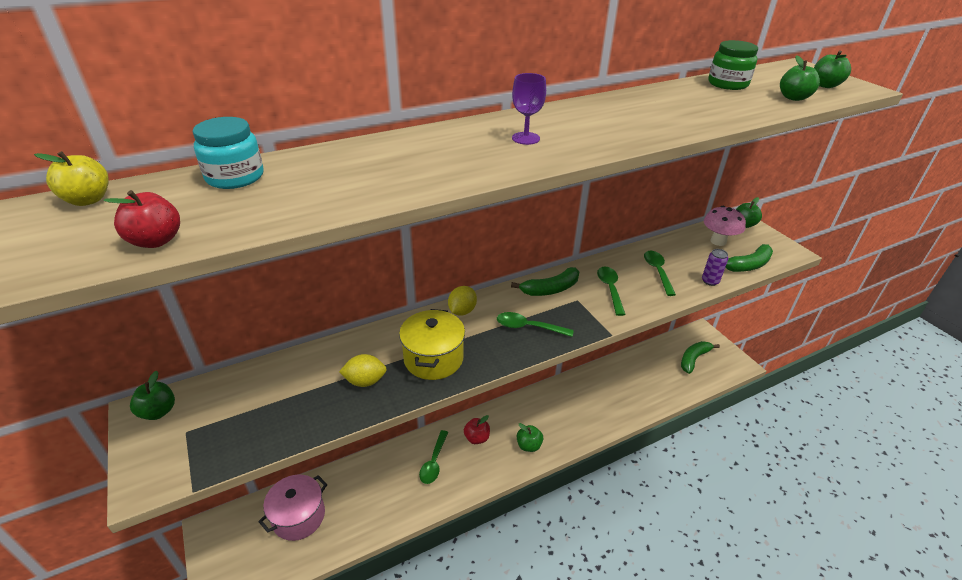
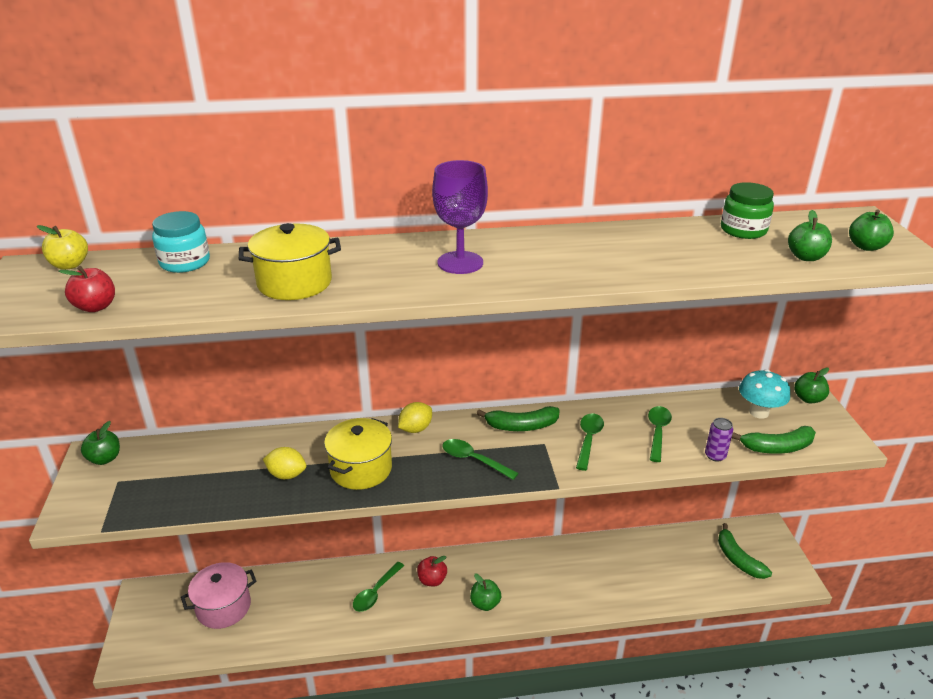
camera: 20 degrees right, 5 degrees down
(377, 179) = (294, 283): none -> yellow pot
(526, 138) = (460, 263): purple goblet -> purple goblet, size x1.63
(693, 359) = (738, 559): green banana -> green banana turned 90 degrees counterclockwise
(718, 241) = (759, 412): pink mushroom -> turquoise mushroom

